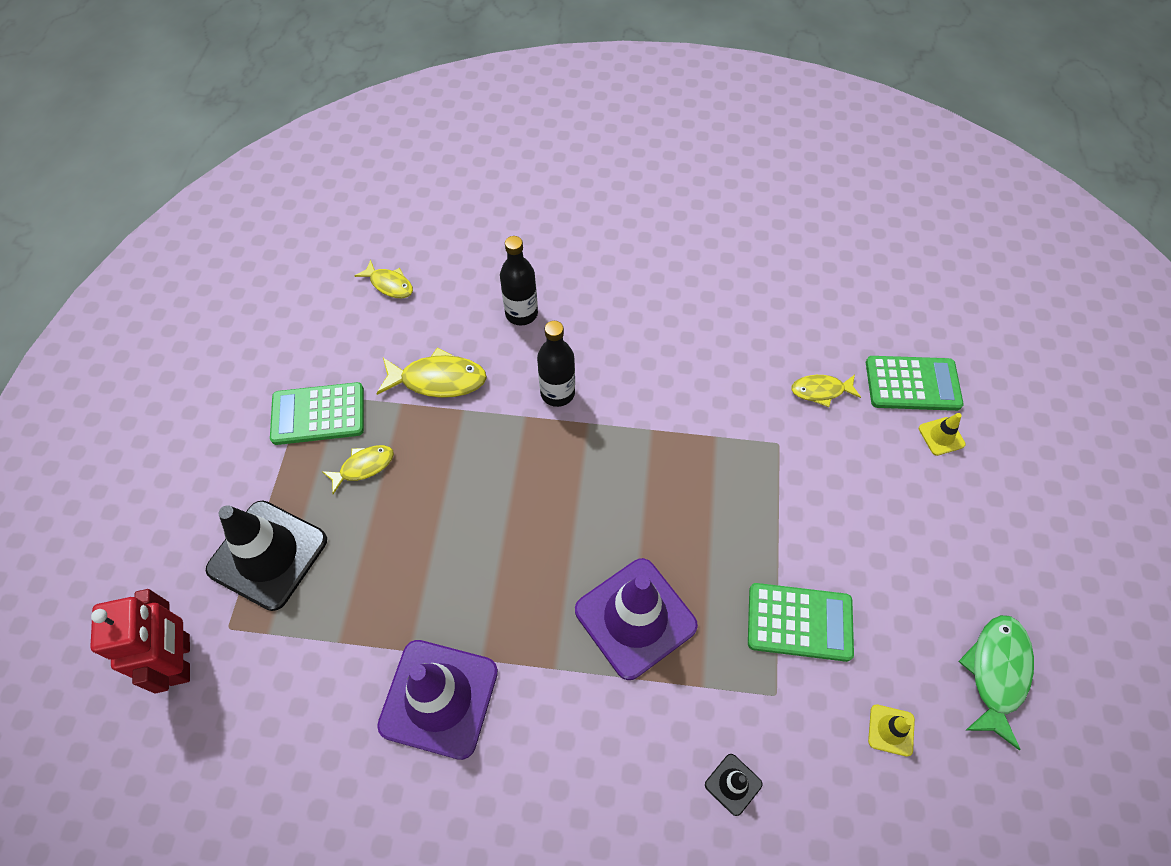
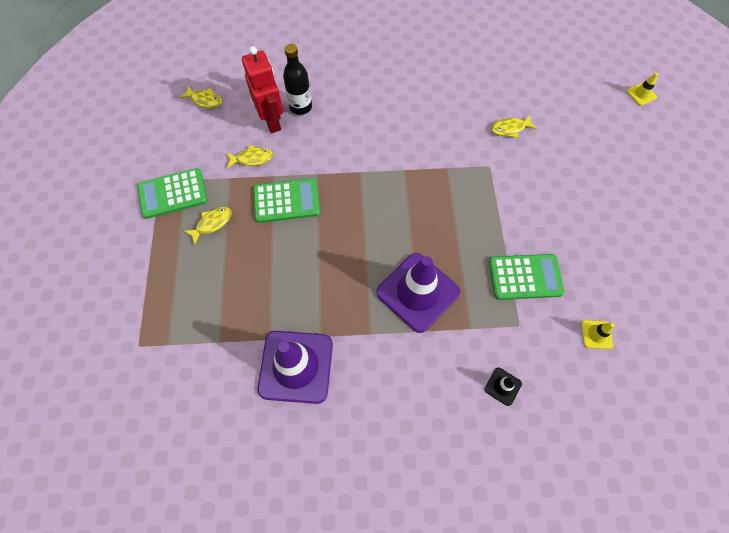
camera: 10 degrees left, 5 degrees up
(181, 659) = (109, 372): red robot -> red robot (272, 121)
(268, 555) = (156, 292): black traffic cone -> none
(438, 380) = (252, 158): yellow fish -> yellow fish, size x0.63
(557, 393) = (336, 155): black bottle -> none
(912, 384) = (567, 116): green calculator -> green calculator (286, 201)
(941, 436) = (592, 146): yellow traffic cone -> yellow traffic cone (641, 94)
(996, 673) = (655, 287): green fish -> none

